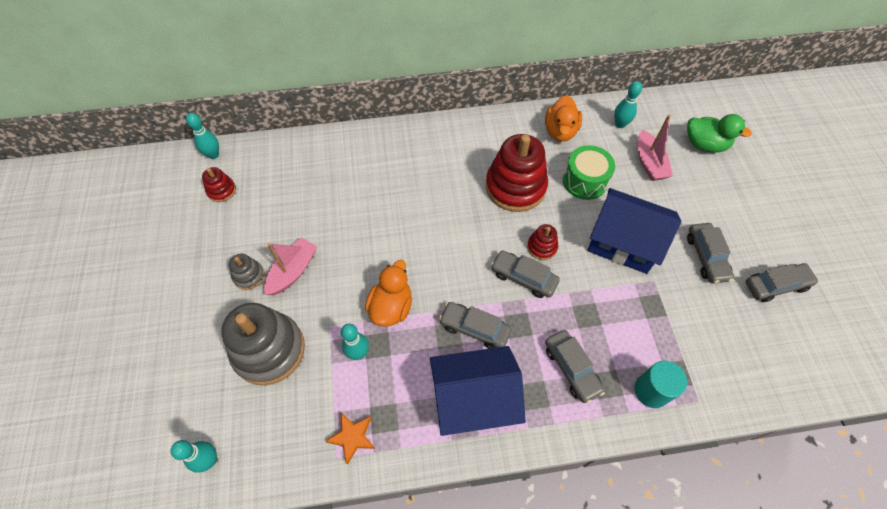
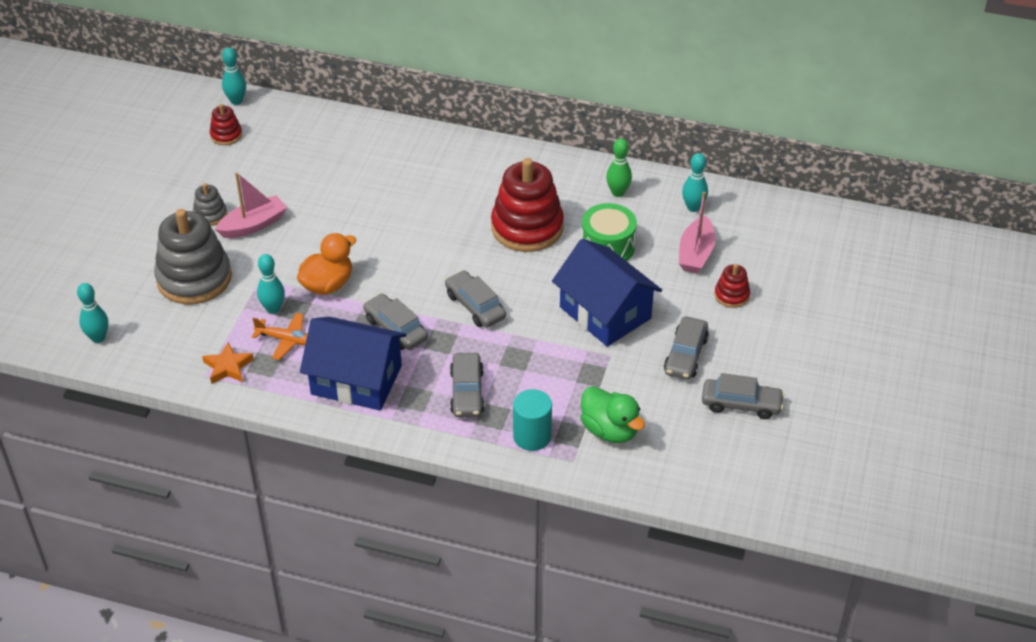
camera: 25 degrees right, 15 degrees down
(389, 382) = (287, 340): none -> orange plane
(542, 247) = (514, 288): red stacking toy -> red stacking toy (731, 295)
(560, 131) = (618, 193): orange duck -> green bowling pin
(704, 144) = (777, 258): green duck -> green duck (610, 430)

